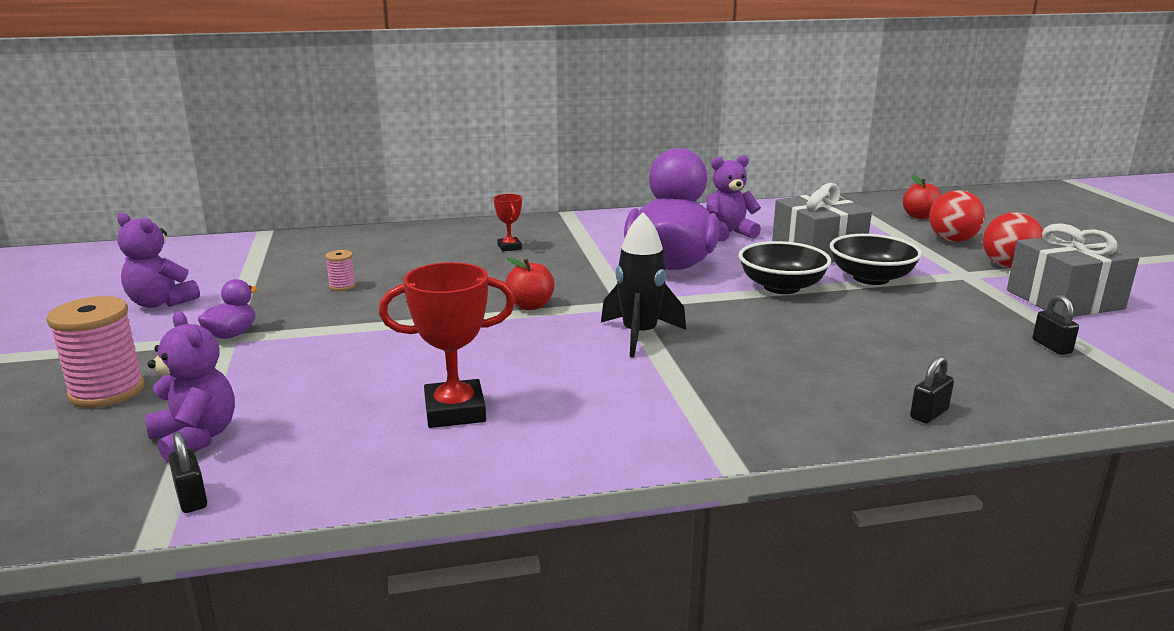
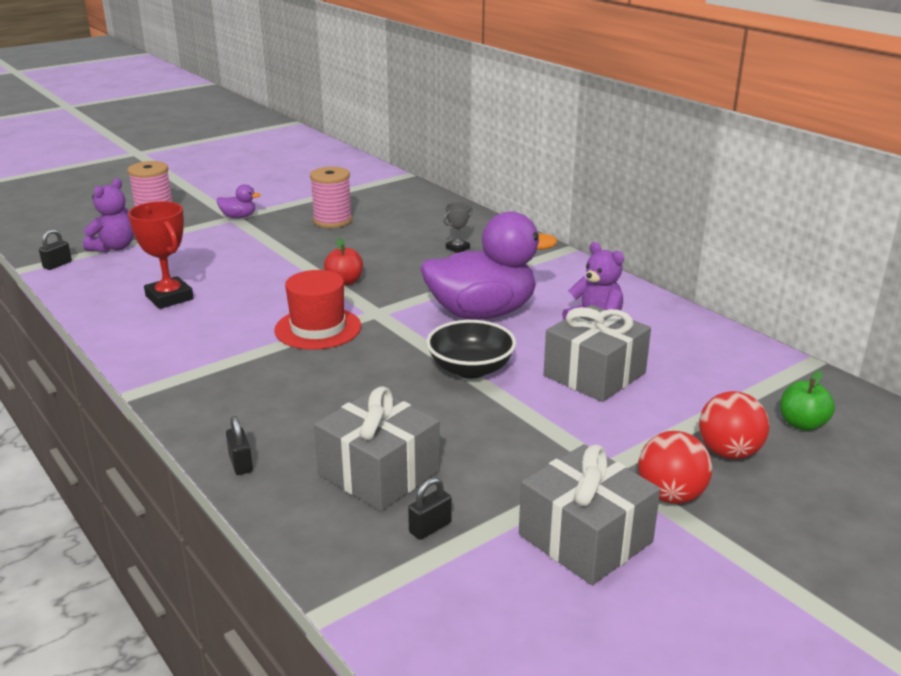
camera: 65 degrees right, 5 degrees up
(161, 303) = (270, 188): purple teddy bear -> none
(342, 286) = (332, 221): pink spool -> pink spool, size x2.04
(509, 247) = (457, 248): red trophy -> grey trophy
(639, 335) = (318, 328): black rocket -> red hat
(871, 278) = (539, 411): black bowl -> none
(919, 216) = (802, 424): red apple -> green apple
(929, 414) = (241, 464): black padlock -> black padlock turned 45 degrees clockwise
(959, 352) = (379, 473): none -> grey gift

